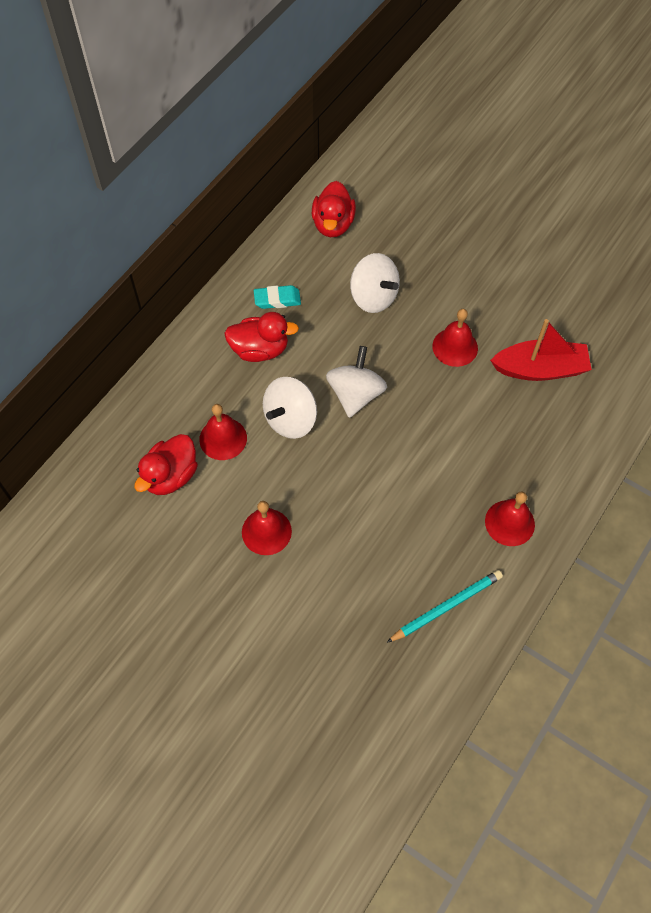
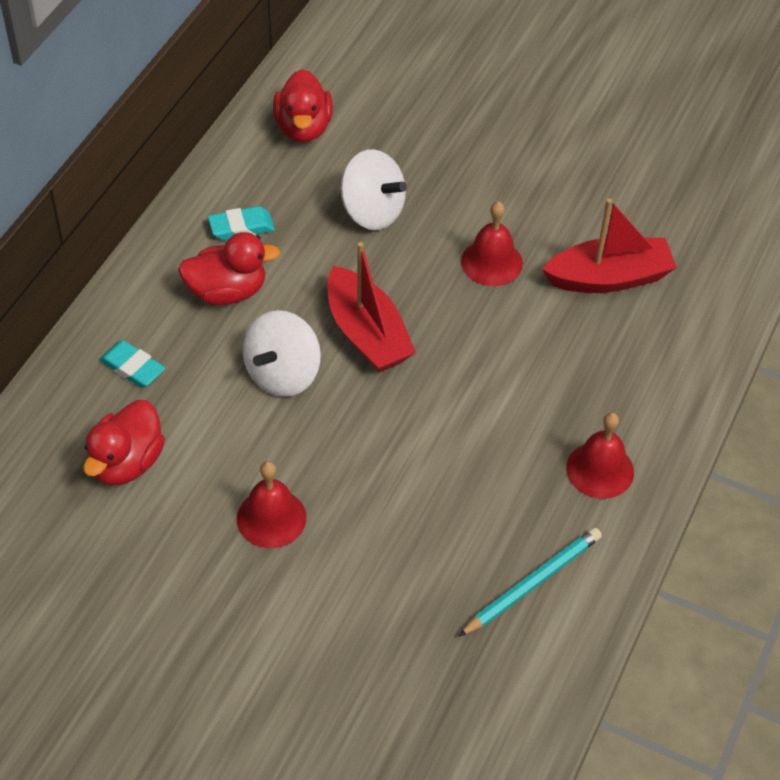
camera: 10 degrees left, 10 degrees down
(185, 402) = (132, 368): none -> turquoise eraser
(223, 438) = (193, 408): red bell -> none
(355, 394) = (367, 334): white spinning top -> red boat

